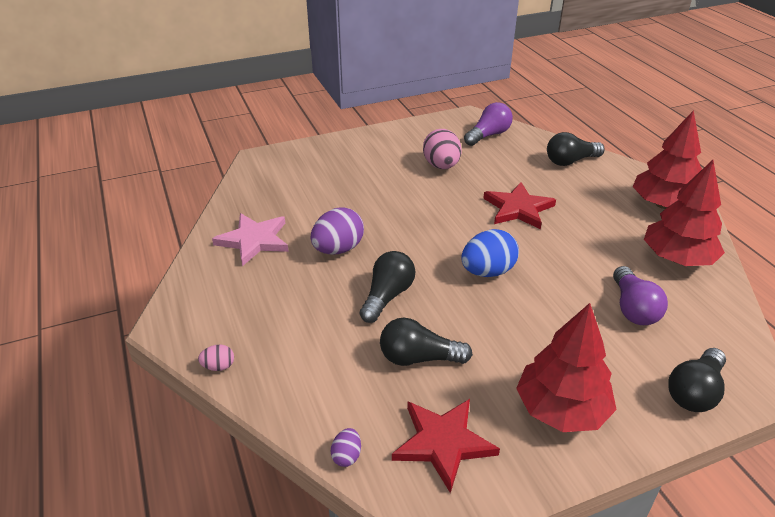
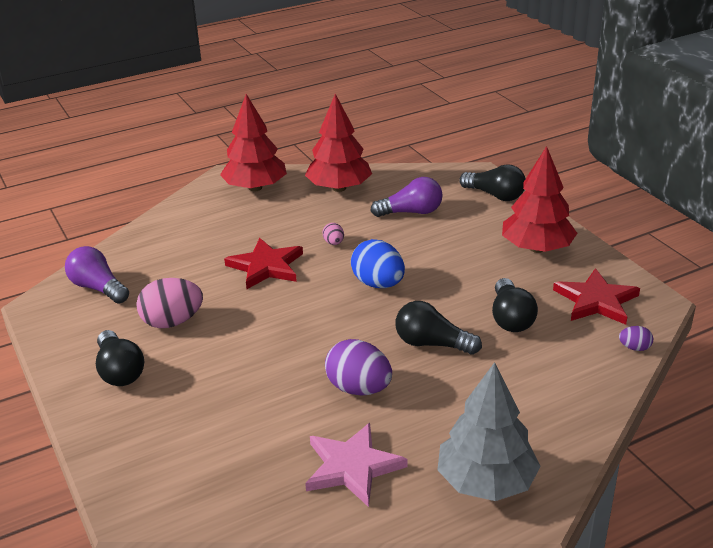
camera: 95 degrees left, 5 degrees down
(207, 305) = (486, 482): none -> grey tree
(218, 366) = (574, 448): pink egg -> pink egg (334, 243)
(570, 161) = (169, 233): black light bulb -> black light bulb (119, 371)

